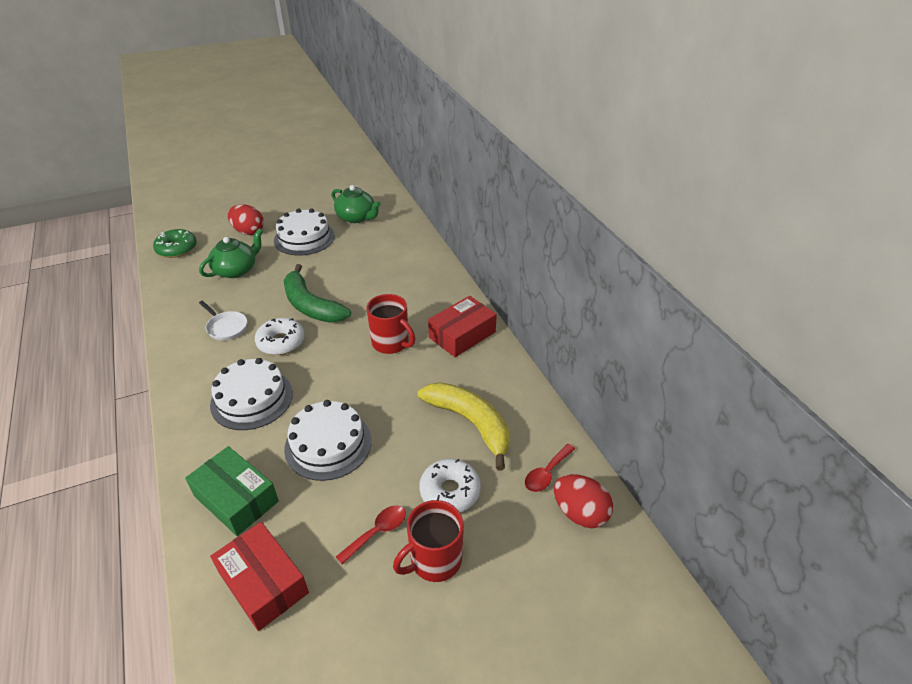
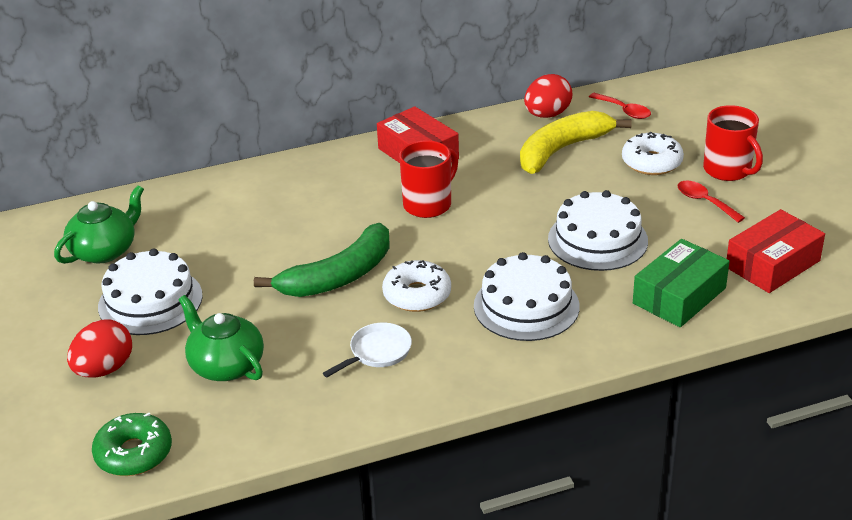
camera: 85 degrees left, 5 degrees down
(580, 513) = (666, 97): red egg -> red egg (547, 115)

